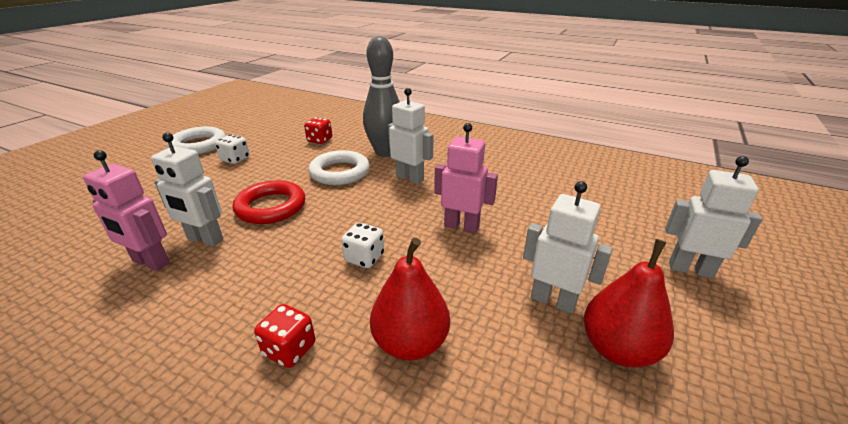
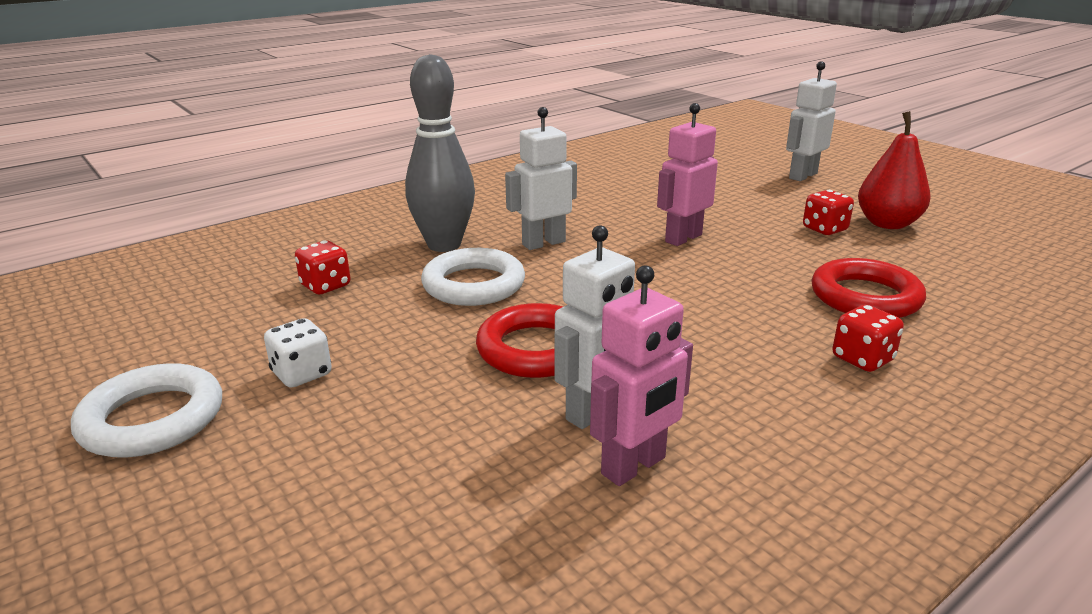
camera: 65 degrees left, 5 degrees down
(364, 258) = (715, 298): white dice -> none
(410, 343) = (865, 297): red pear -> red ring
(553, 300) = (824, 229): white robot -> red dice

